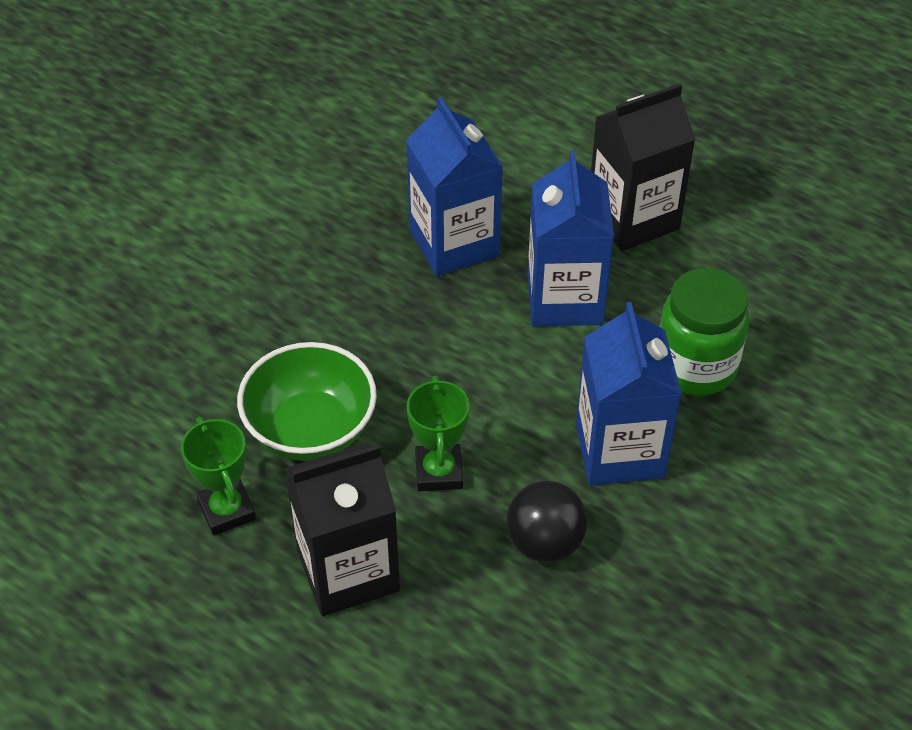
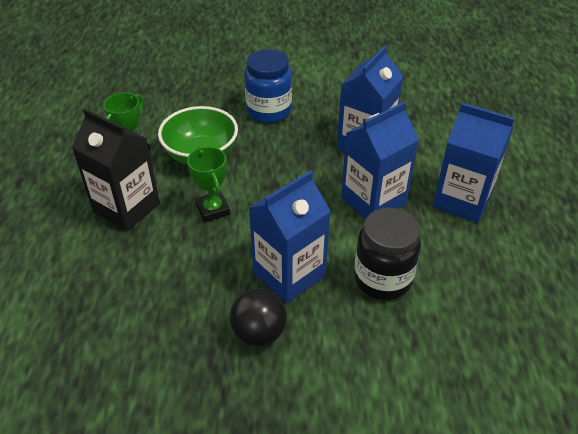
camera: 55 degrees right, 5 degrees down
(285, 302) = (269, 111): none -> blue jar
(438, 472) = (212, 210): green trophy -> green trophy turned 75 degrees counterclockwise
(544, 543) = (199, 272): black ball -> black ball (259, 333)
(633, 218) = (462, 200): black carton -> blue carton
(695, 367) = (382, 279): green jar -> black jar

